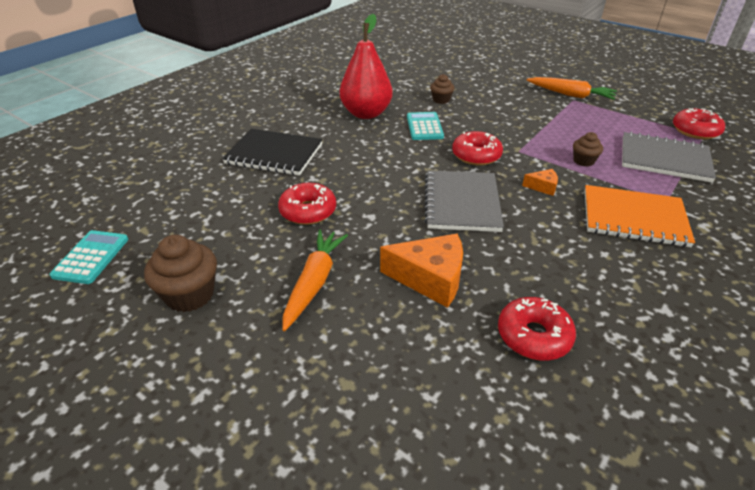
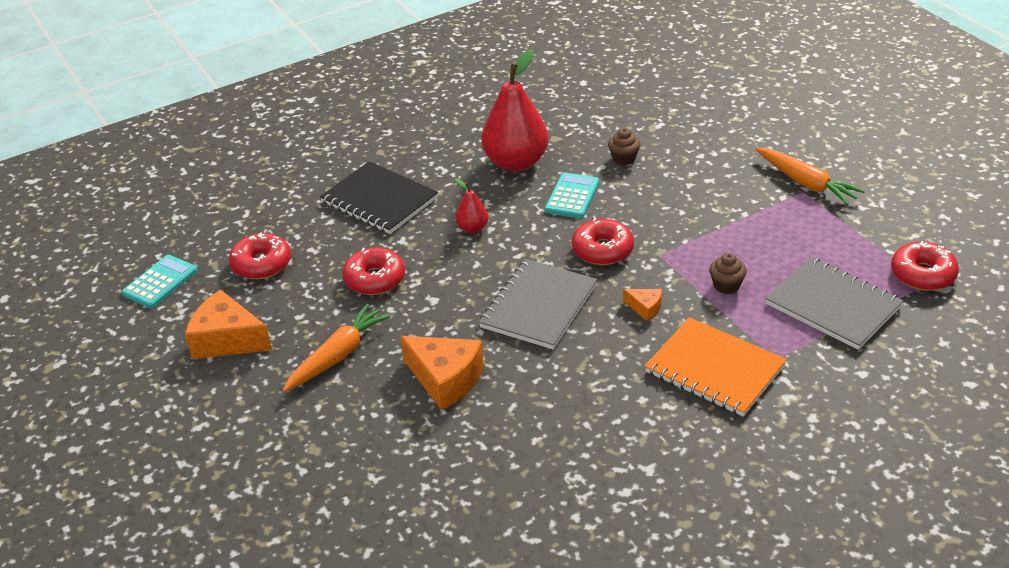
camera: 25 degrees right, 0 degrees up
(190, 295) = (227, 340): brown cupcake -> orange cheese
(365, 159) = (472, 228): none -> red pear
(533, 336) = (499, 456): red donut -> red donut (262, 264)

